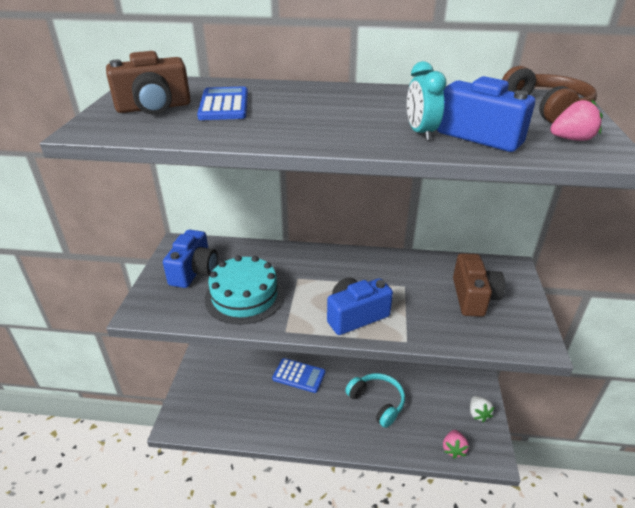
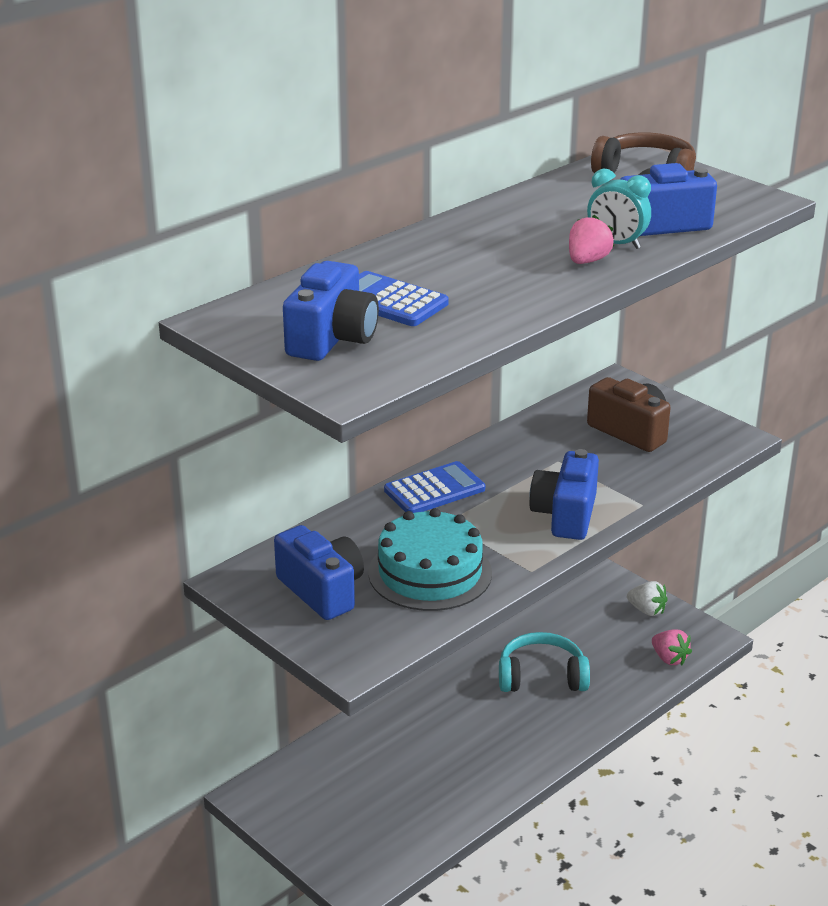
camera: 50 degrees left, 5 degrees down
(154, 108) = (332, 338): brown camera -> blue camera
(299, 375) = (417, 719): blue calculator -> blue calculator (434, 490)
(571, 139) = (719, 198): pink strawberry -> pink strawberry (587, 261)

